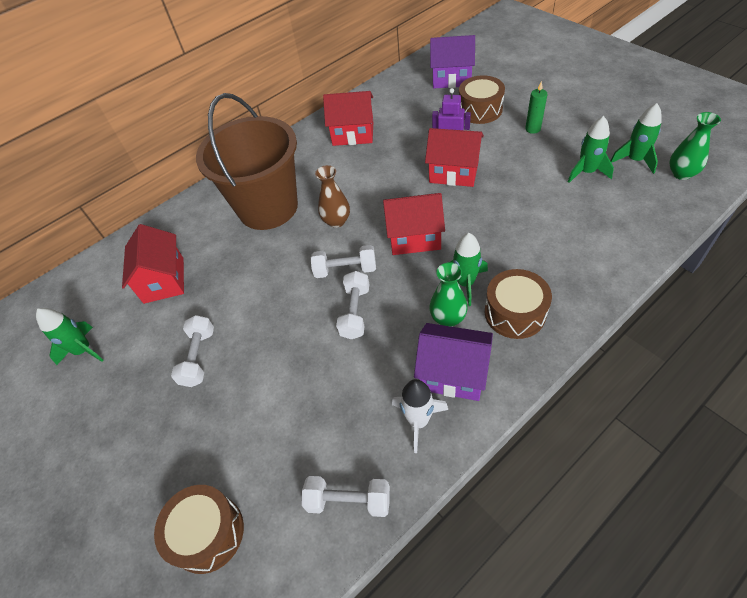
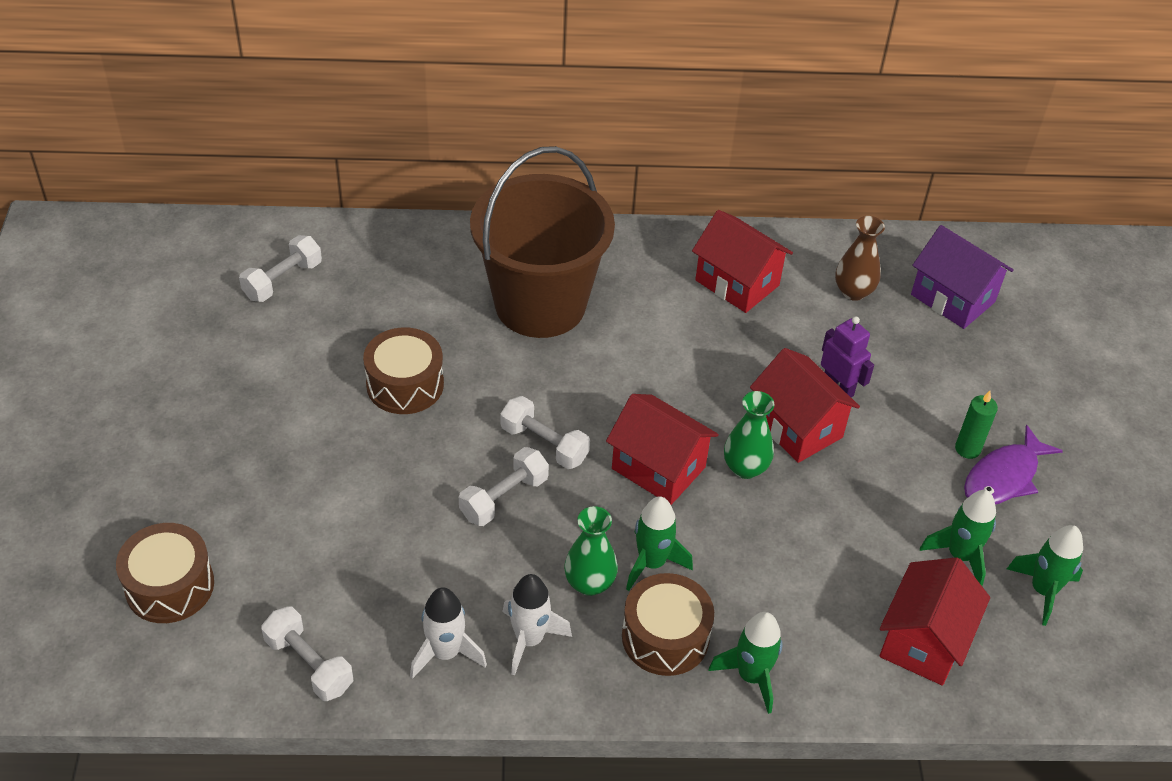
camera: 30 degrees right, 5 degrees down
(83, 350) = (215, 323): green rocket -> green rocket (751, 676)
(164, 280) = (354, 306): red house -> red house (924, 641)
(199, 357) = (310, 418): white dumbbell -> white dumbbell (283, 280)
(336, 221) = (596, 380): brown vase -> brown vase (853, 291)
(453, 373) = (529, 640): purple house -> white rocket
(480, 110) = (933, 371): brown drum -> brown drum (405, 384)
(560, 129) = (1004, 477): none -> purple fish
(681, 173) = (1079, 654): green vase -> green vase (745, 468)

